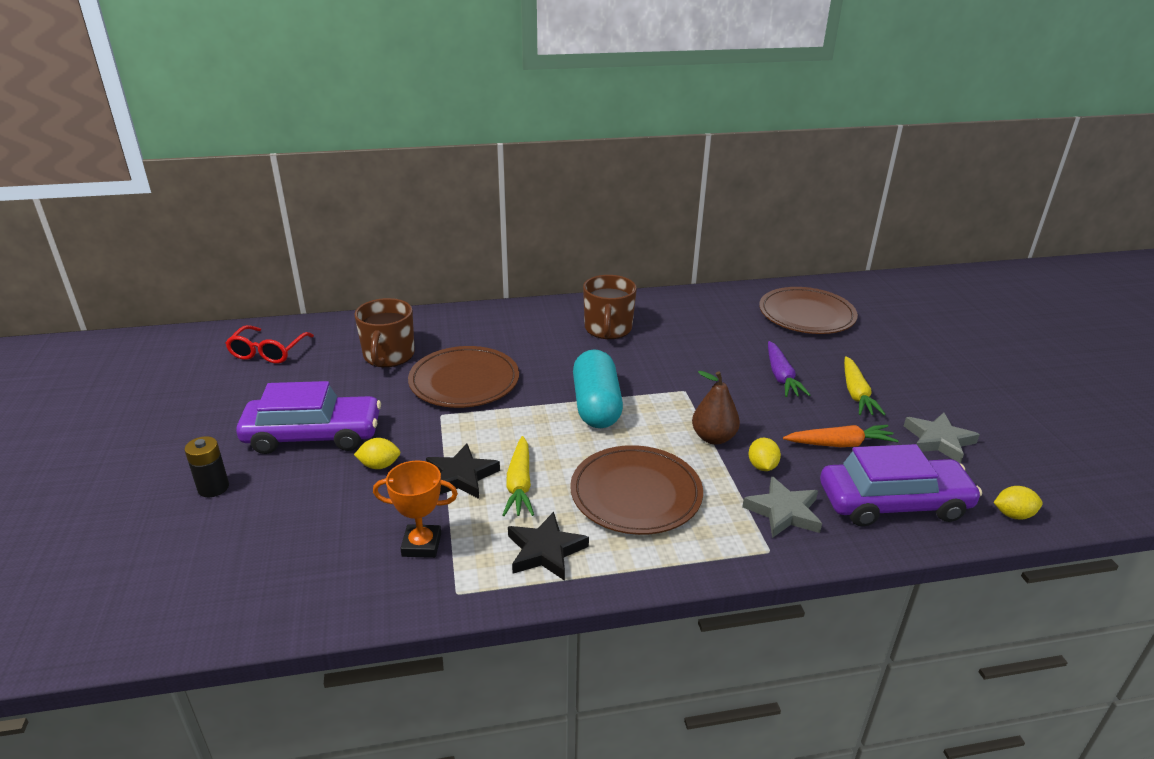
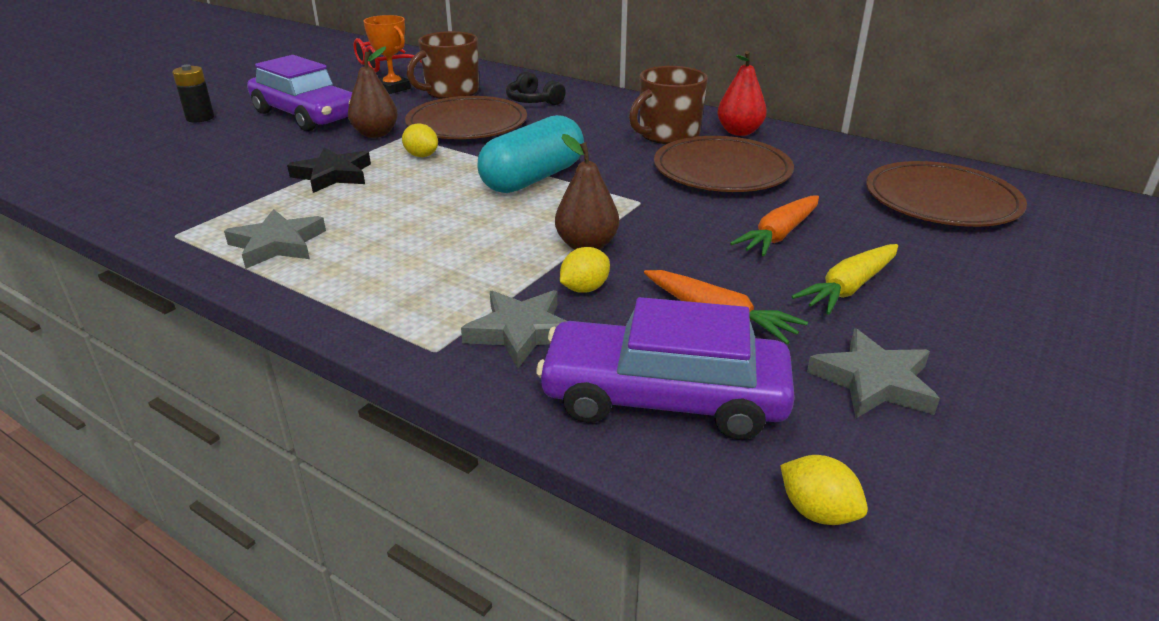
camera: 45 degrees right, 0 degrees up
(379, 465) = (302, 146): yellow lemon -> yellow lemon (421, 155)
(413, 424) = (375, 134): none -> brown pear
(421, 545) = (221, 199): orange trophy -> orange trophy (393, 88)
(469, 337) = (533, 101): none -> black headphones
(519, 484) = (357, 198): yellow carrot -> none
(545, 551) = (277, 244): black star -> grey star
(636, 494) = (423, 247): brown plate -> brown plate (722, 171)
(642, 308) = (739, 132): none -> red pear
(781, 376) = (779, 235): purple carrot -> orange carrot
(893, 503) = (664, 397): purple car -> purple car turned 150 degrees clockwise

